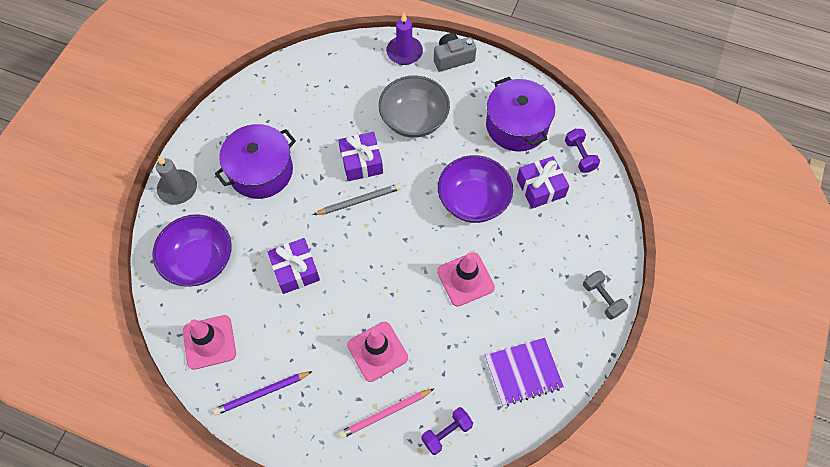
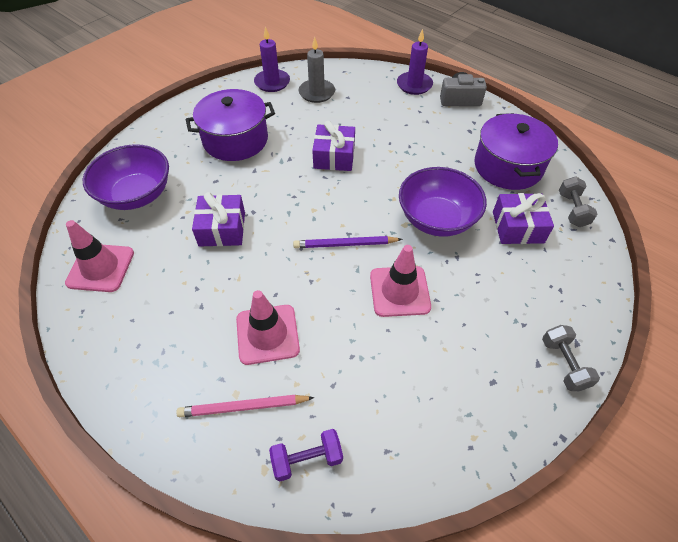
camera: 20 degrees right, 10 degrees down
(178, 188) = (154, 134): grey candle -> grey candle (317, 93)
(262, 393) = (121, 336): purple pencil -> purple pencil (345, 244)
(264, 89) = (272, 82): none -> purple candle
(359, 201) = (316, 187): grey pencil -> none
(414, 119) = (402, 136): grey bowl -> none
(523, 372) = (433, 418): purple notebook -> none
(580, 156) = (572, 210): purple dumbbell -> grey dumbbell

